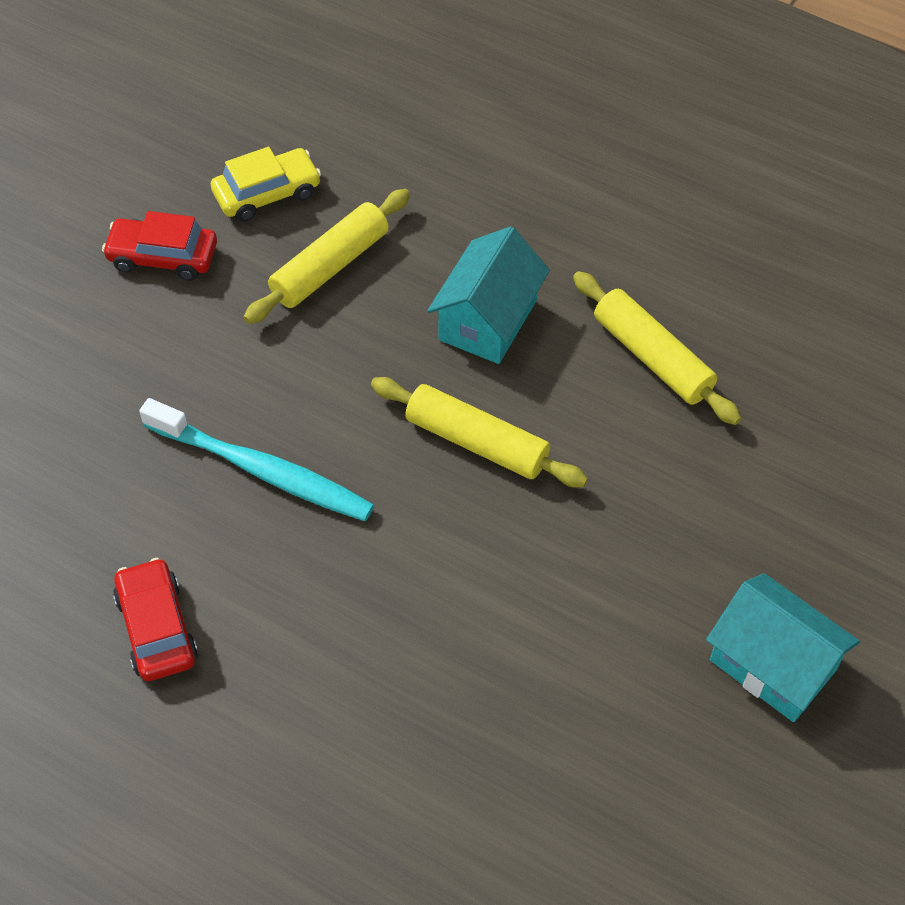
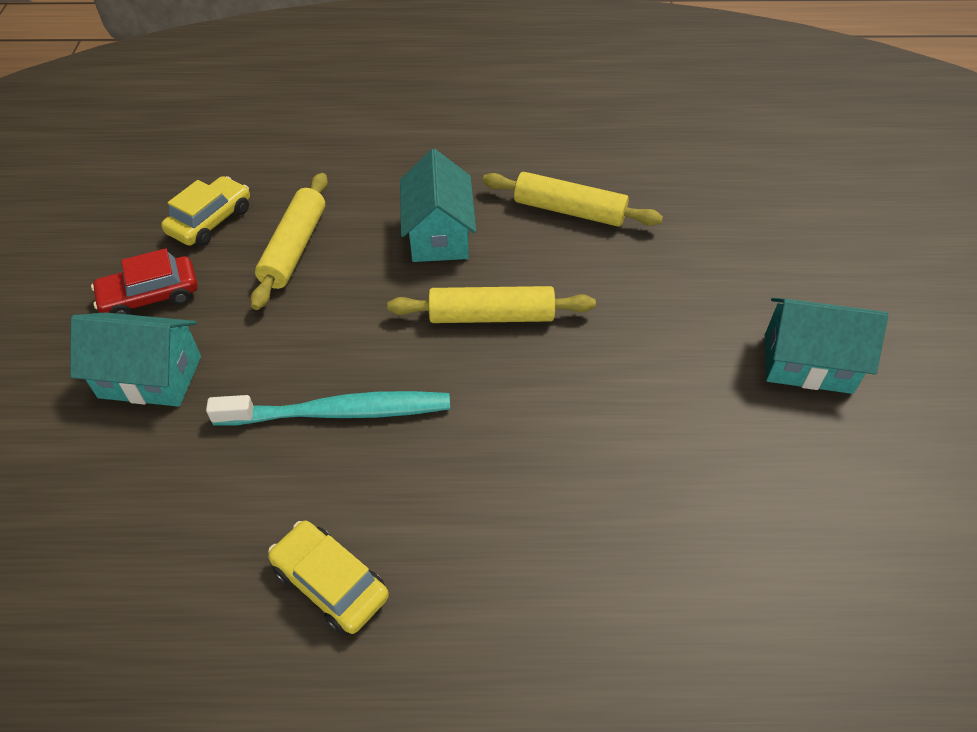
camera: 30 degrees left, 5 degrees down
(117, 346) = (150, 377): none -> turquoise house
(156, 628) = (330, 583): red car -> yellow car

